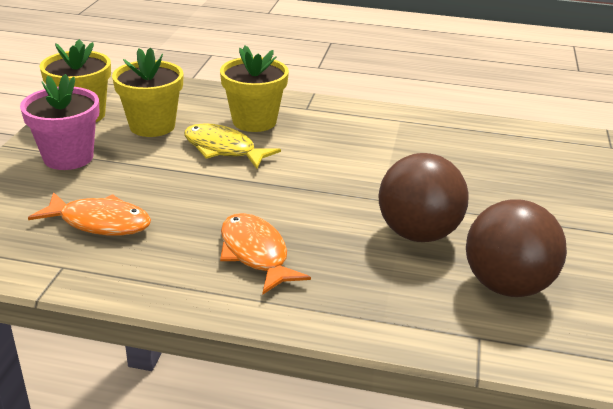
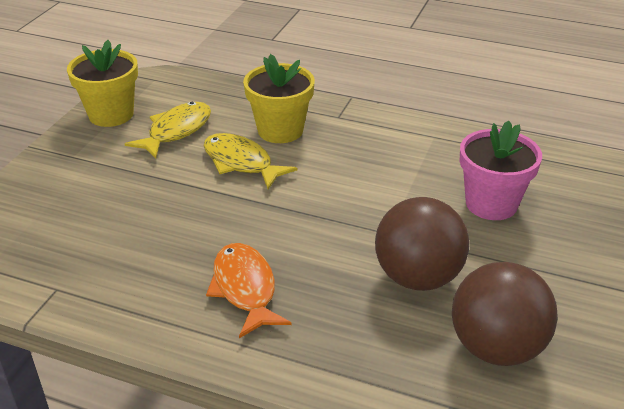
camera: 10 degrees right, 5 degrees up
(68, 157) = (87, 164): pink flower pot -> pink flower pot (491, 204)
(100, 222) = (102, 241): orange fish -> none
(152, 126) = (176, 131): yellow flower pot -> yellow fish

